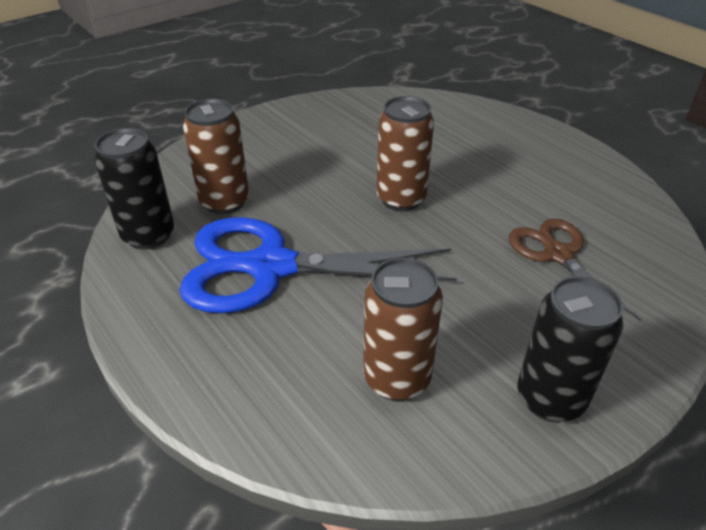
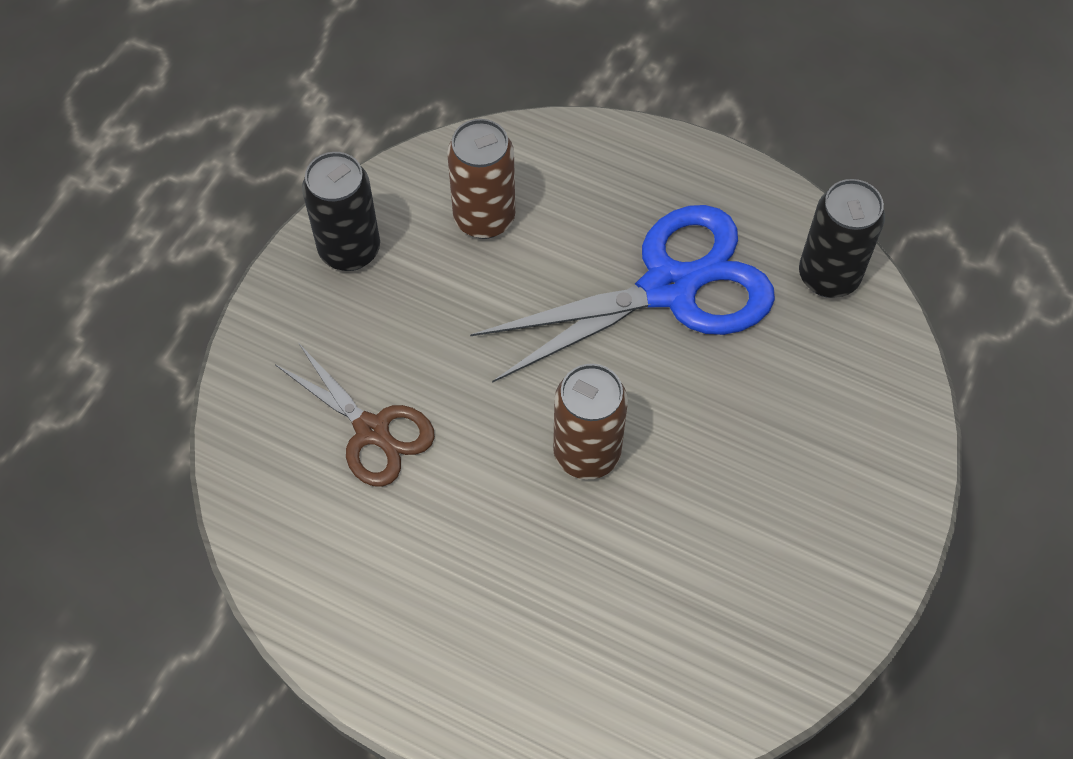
camera: 155 degrees right, 20 degrees up
(225, 202) = (791, 358): brown can -> none

